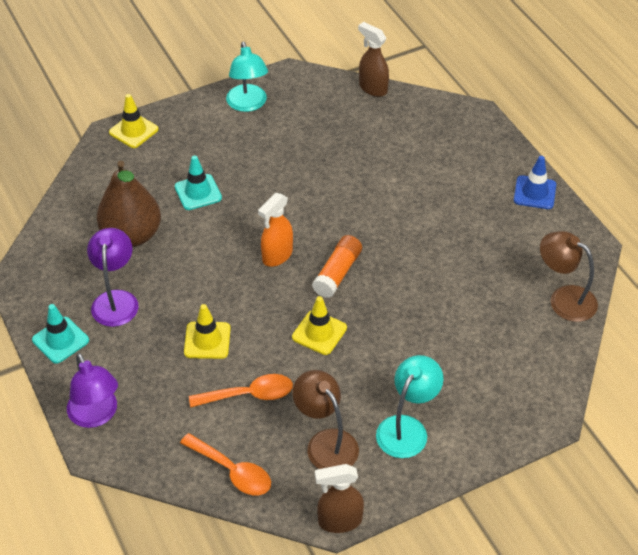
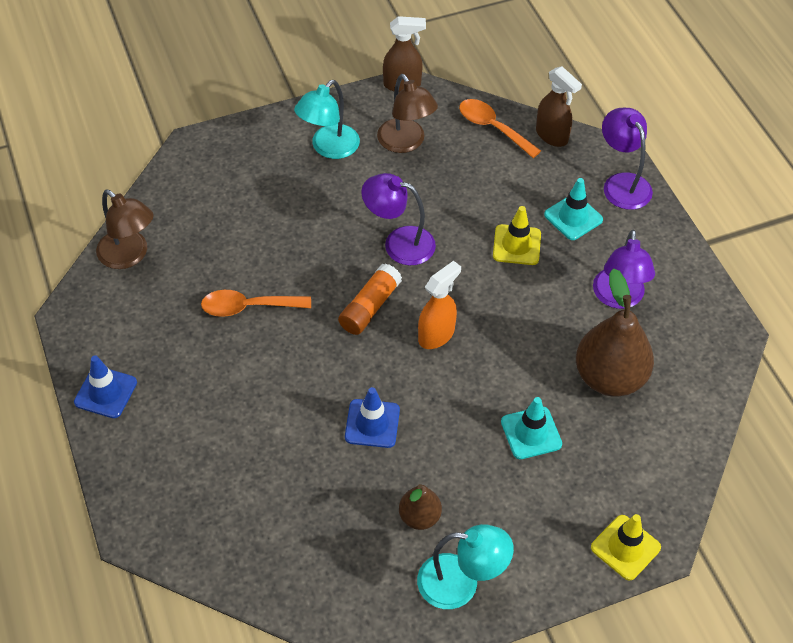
camera: 175 degrees left, 5 degrees up
(60, 340) = (671, 259): turquoise traffic cone -> turquoise traffic cone (573, 217)
(248, 104) = (461, 583): turquoise lamp -> turquoise lamp turned 105 degrees clockwise
(249, 395) = (475, 189): orange spoon -> orange spoon (248, 307)
(279, 136) = (419, 517): none -> brown pear
(319, 332) = (399, 243): yellow traffic cone -> purple lamp
(322, 189) = (372, 423): none -> blue traffic cone
(372, 88) = (271, 598): brown spray bottle -> brown spray bottle (552, 136)

